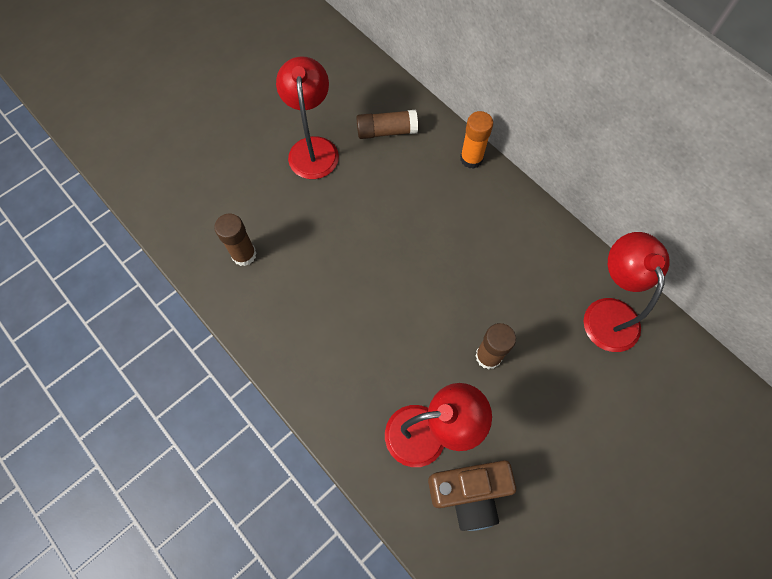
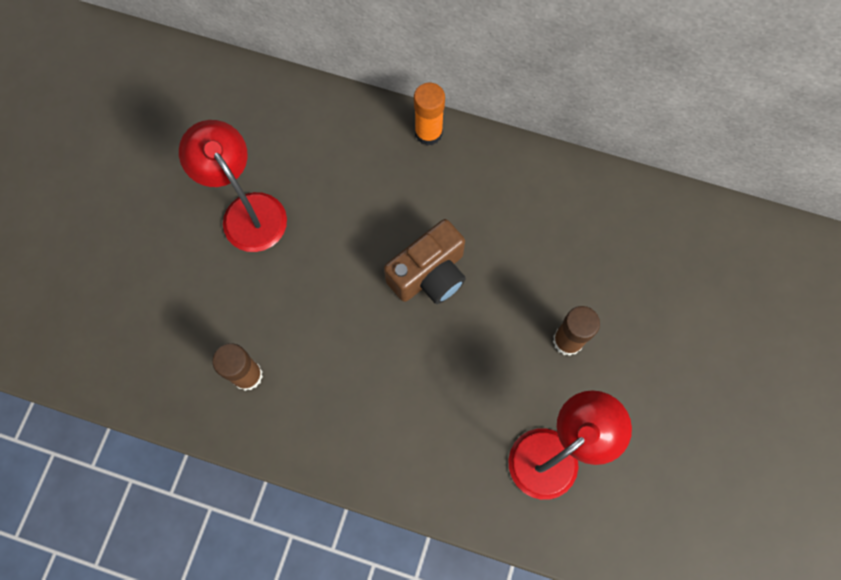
camera: 30 degrees left, 5 degrees up
(386, 131) = (318, 148): brown glue stick -> none
(469, 493) = (626, 489): brown camera -> brown camera (429, 274)
(608, 312) = (657, 229): red lamp -> none

